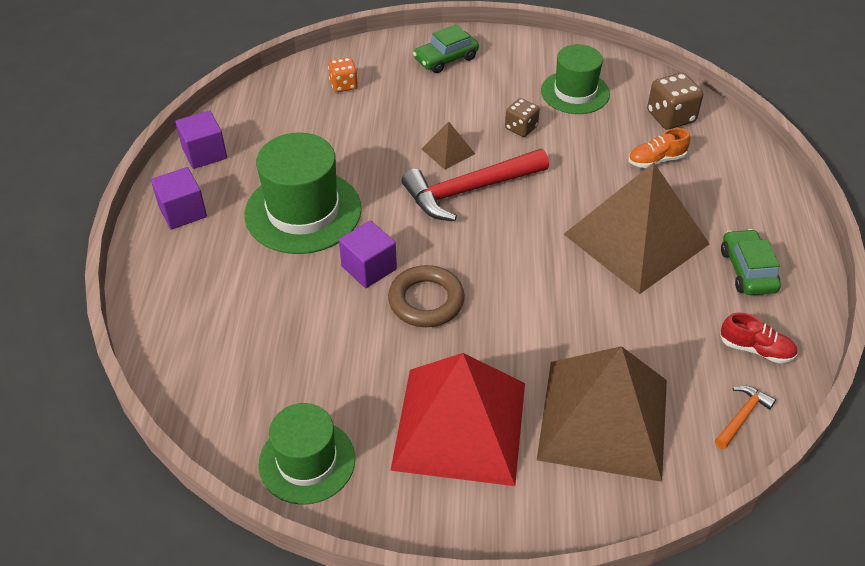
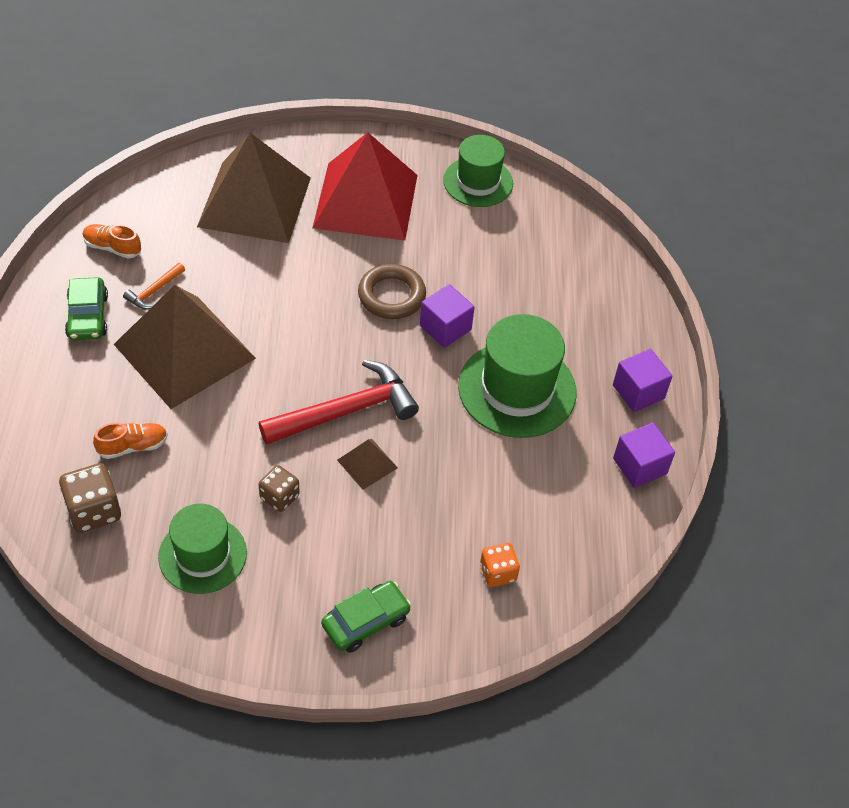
camera: 175 degrees right, 5 degrees up
(742, 416) = (146, 200): orange hammer -> orange hammer (154, 291)
(756, 349) = (112, 247): red shoe -> orange shoe

